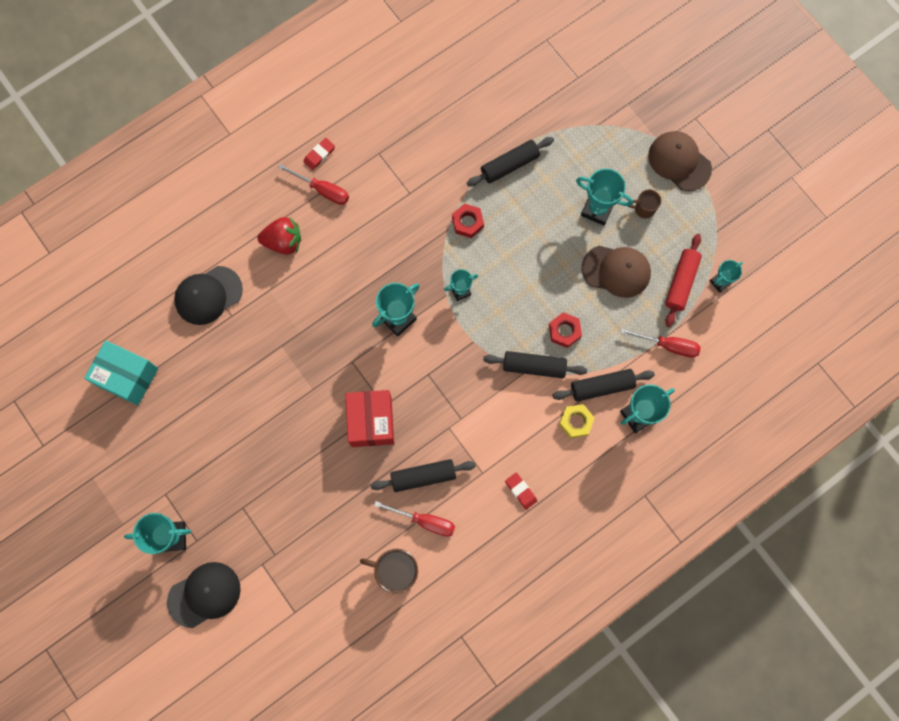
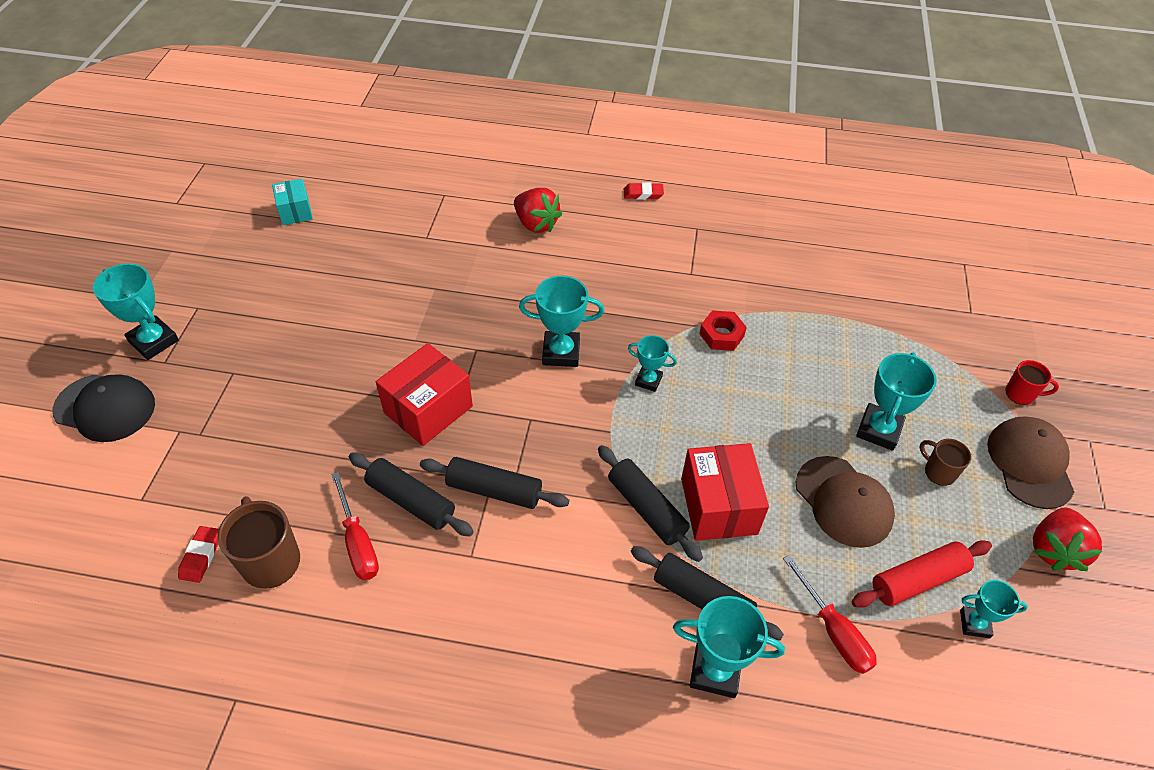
camera: 45 degrees right, 25 degrees down
(127, 377) = (295, 212): turquoise box -> turquoise box, size x0.60
(208, 295) = (429, 211): black cap -> none
(322, 190) = (615, 216): red screwdriver -> none
(509, 165) = (818, 325): black rolling pin -> black rolling pin (494, 490)
(521, 491) = (487, 615): red eraser -> red eraser (201, 556)
(564, 331) = (719, 506): red nut -> red box
(576, 422) = (631, 605): yellow nut -> none
(597, 209) = (879, 430): turquoise trophy -> turquoise trophy turned 45 degrees clockwise
(644, 117) = (1021, 394): none -> red mug
(724, 206) = (1054, 549): none -> red strawberry

